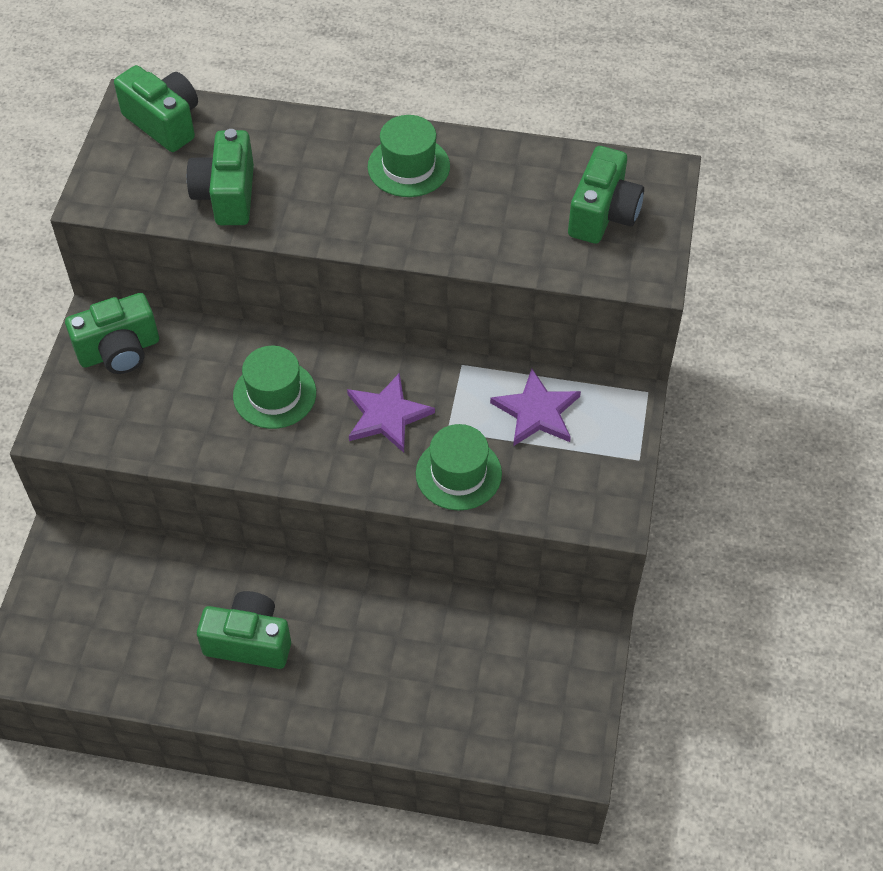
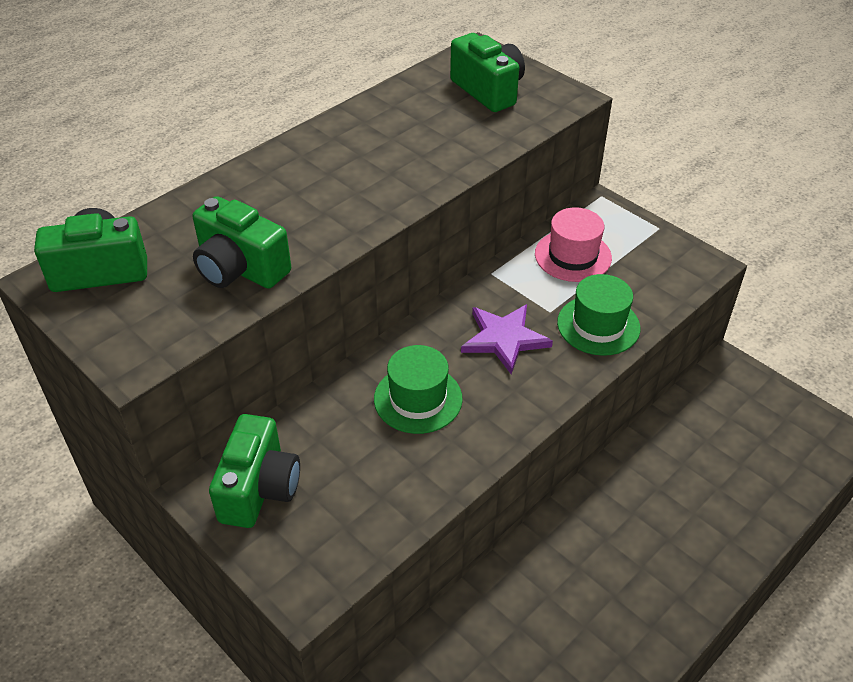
camera: 55 degrees left, 10 degrees down
(249, 641) = (595, 597): green camera -> none
(408, 166) = (333, 155): green hat -> none
(536, 411) = (573, 256): purple star -> pink hat

